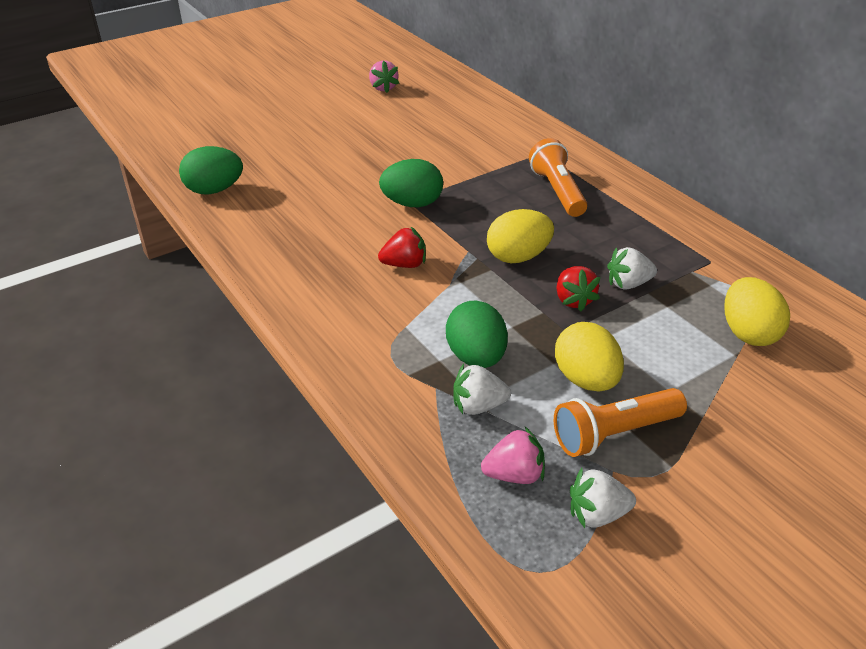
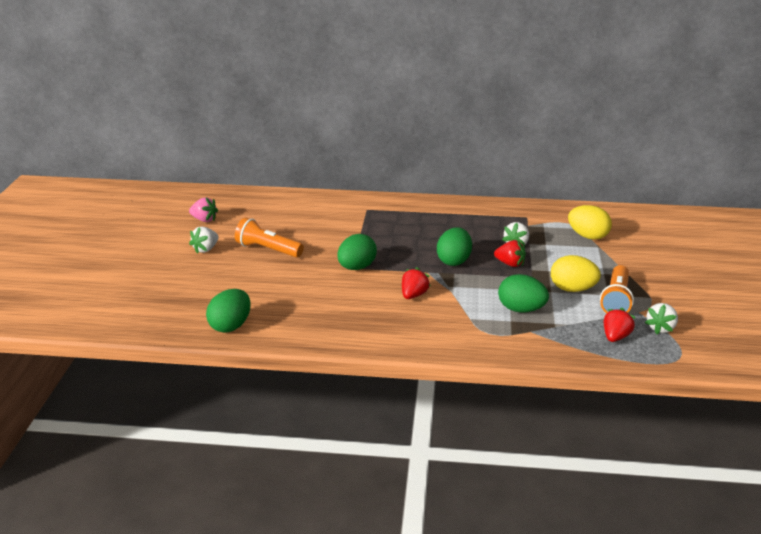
camera: 50 degrees left, 10 degrees down
(478, 406) = (558, 325): white strawberry -> white strawberry (206, 249)
(514, 474) = (615, 337): pink strawberry -> red strawberry
(518, 257) = (454, 261): yellow egg -> green egg
(557, 191) = (411, 223): orange flashlight -> orange flashlight (267, 250)

